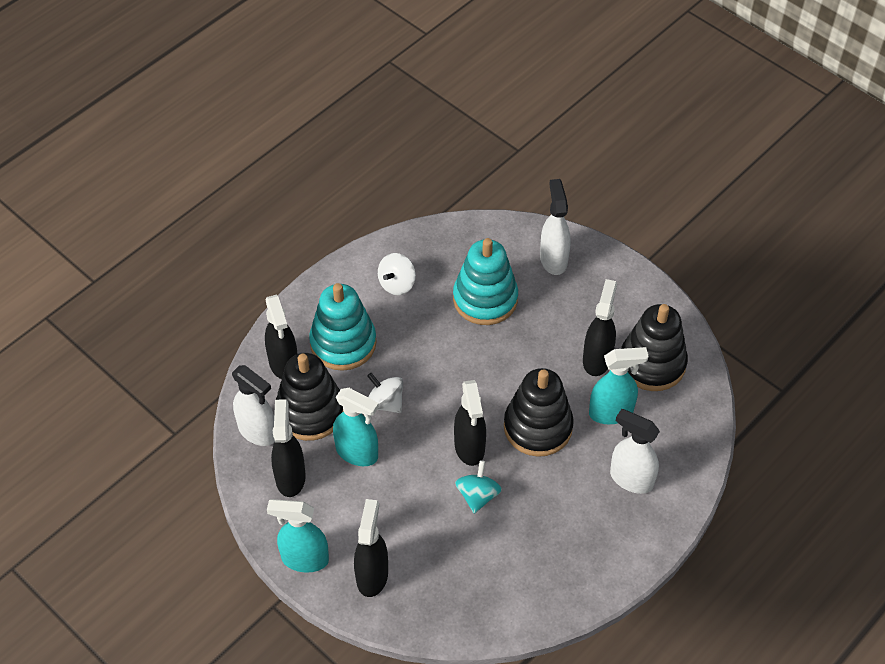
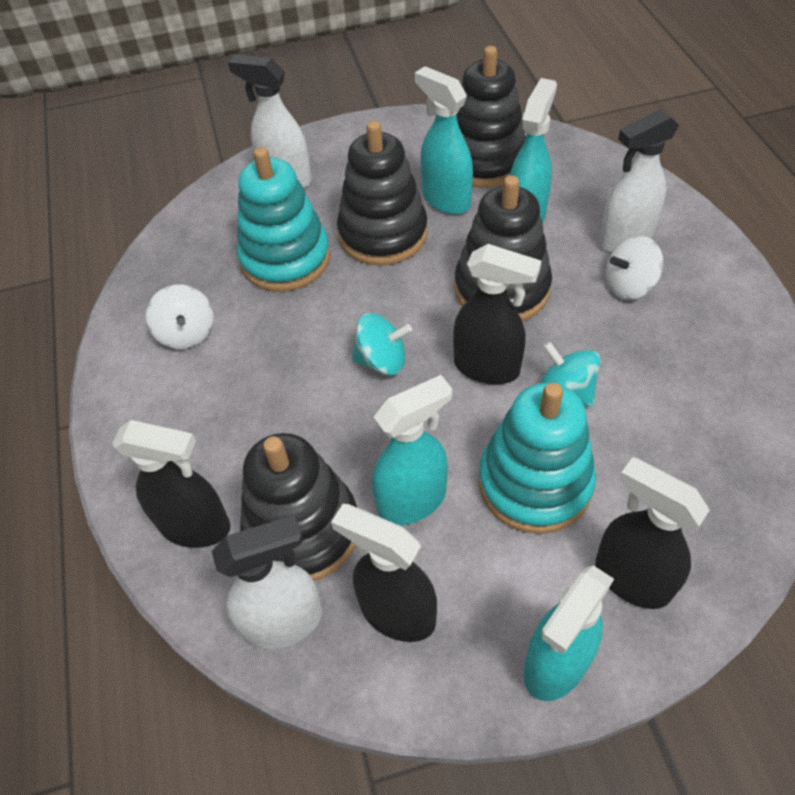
camera: 55 degrees left, 0 degrees up
(343, 343) = (224, 434): turquoise stacking toy -> turquoise stacking toy (534, 483)
(385, 403) = (355, 428): white spinning top -> white spinning top (629, 285)
(440, 391) = (382, 360): none -> turquoise spinning top
(541, 339) = (383, 234): none -> black stacking toy
(597, 359) = (445, 200): black spray bottle -> turquoise spray bottle

